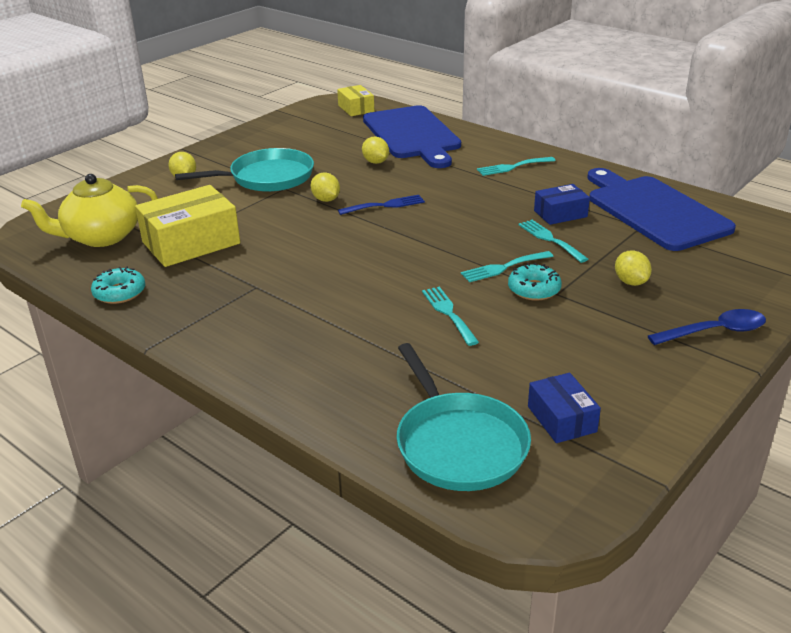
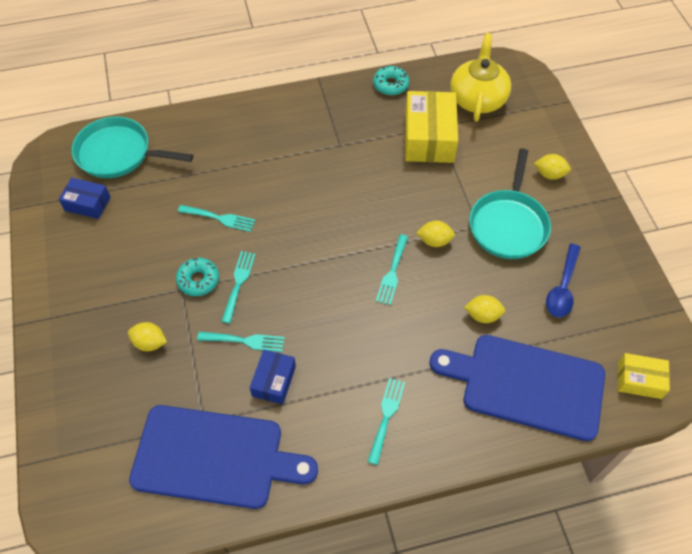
camera: 125 degrees right, 25 degrees up
(385, 205) = (392, 272): blue fork -> turquoise fork
(714, 332) = (61, 339): blue spoon -> blue spoon (562, 287)

